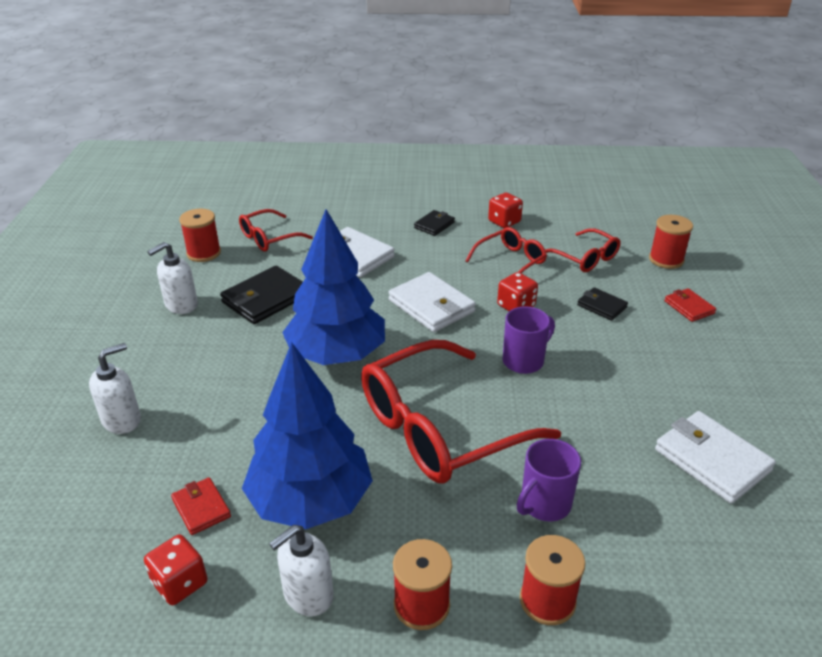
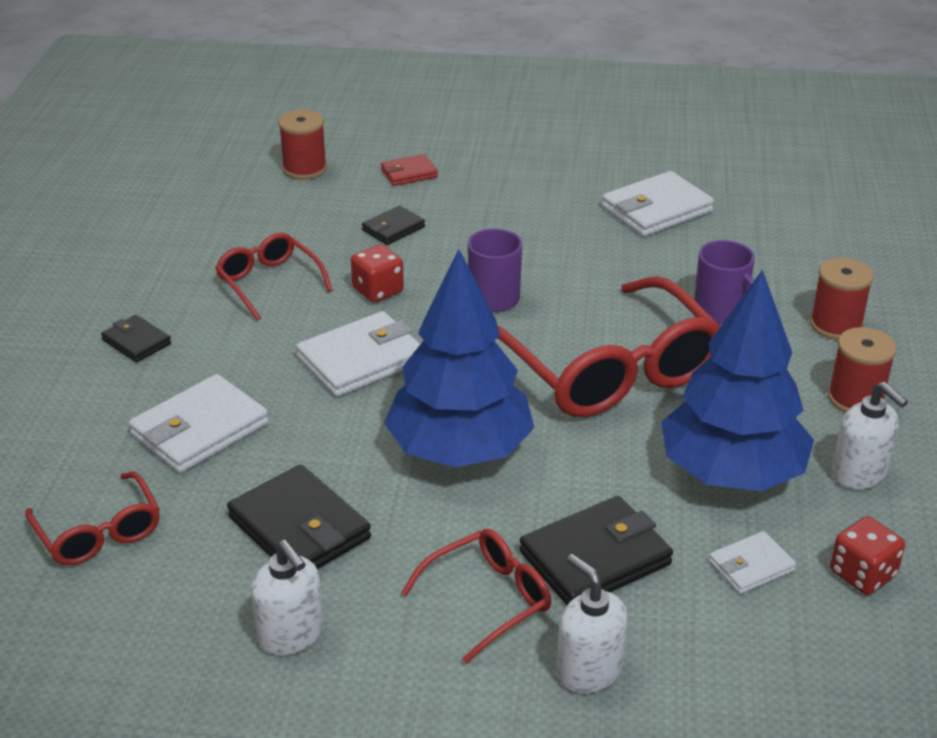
camera: 85 degrees left, 0 degrees up
(201, 508) = (751, 566): red wallet -> white wallet
(204, 253) = (119, 620): red spool -> none
(223, 422) = (595, 558): none -> black wallet
(504, 222) = (156, 276): red dice -> none
(585, 258) = (281, 224): red glasses -> red glasses (488, 599)

